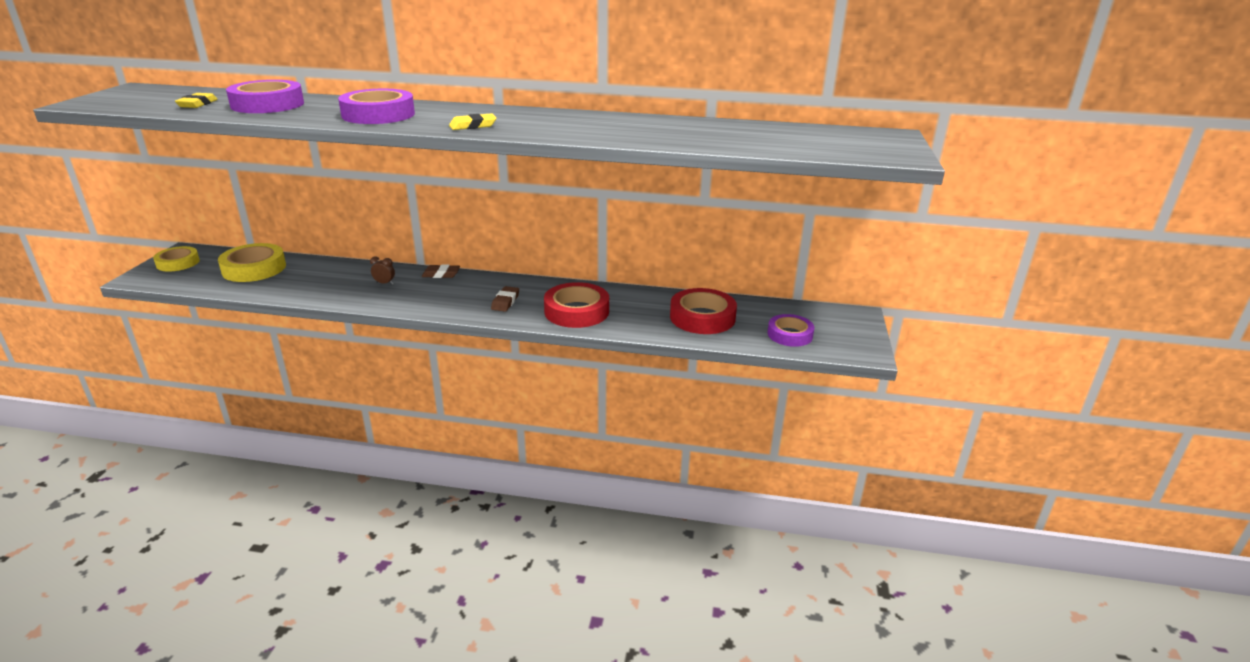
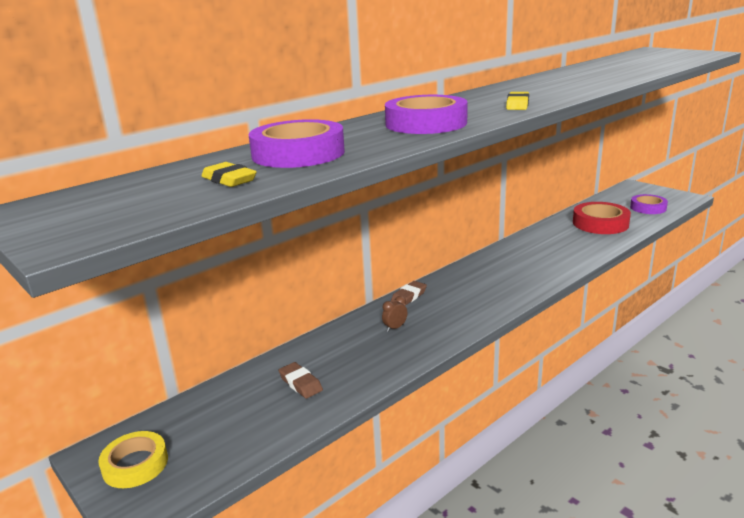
camera: 50 degrees left, 5 degrees down
(254, 268) = (246, 402): yellow tape -> none
(505, 302) = (502, 281): brown eraser -> brown eraser (300, 383)
(576, 311) = (550, 259): red tape -> none

